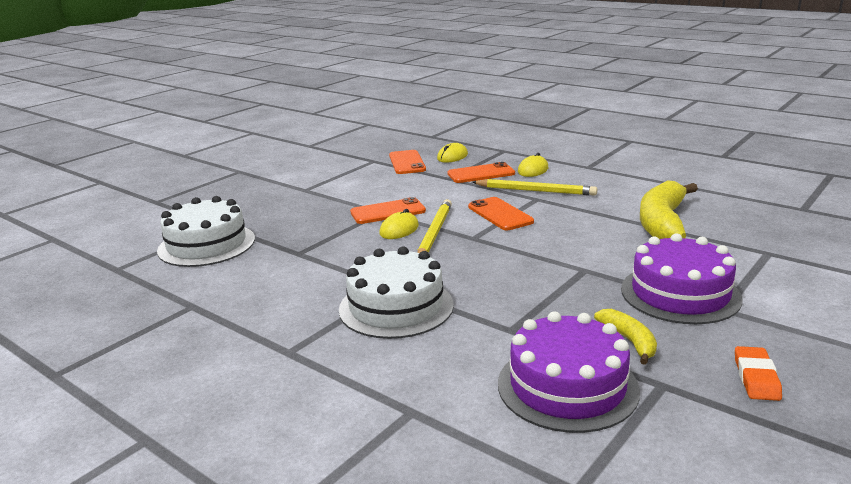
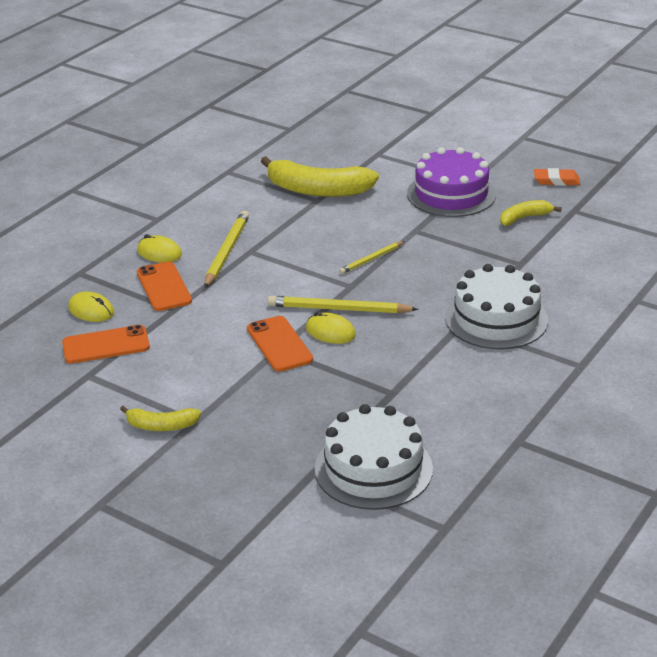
camera: 95 degrees left, 10 degrees up
(305, 181) = (161, 426): none -> yellow banana
(500, 214) = (292, 272): orange phone -> none
(522, 247) = (371, 259): none -> yellow pencil
(567, 386) = (587, 242): purple cake -> none

